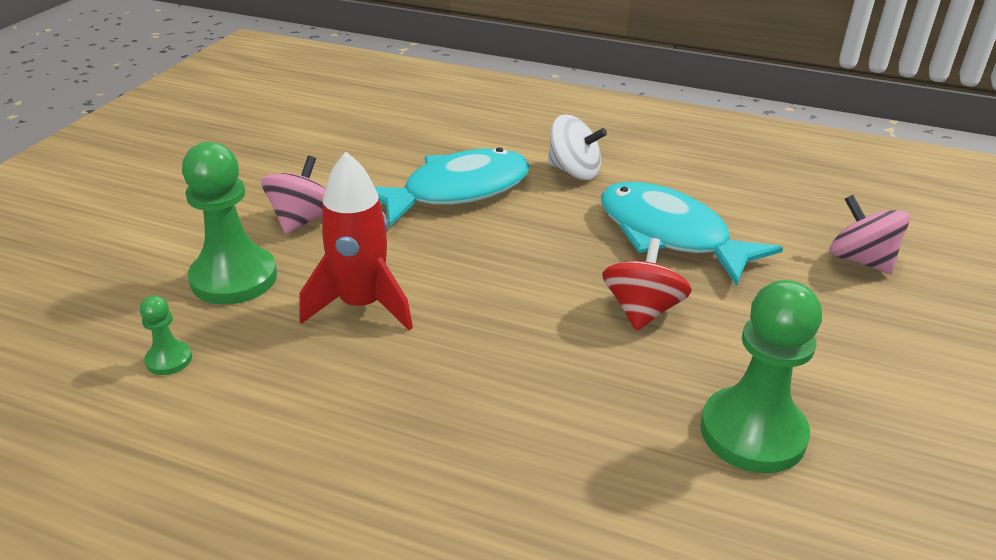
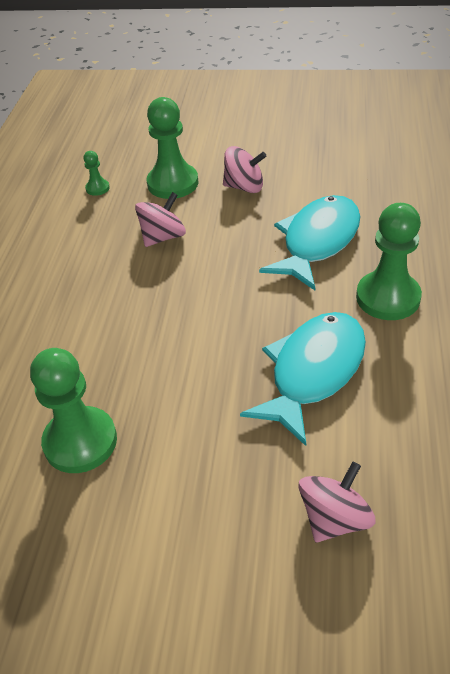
camera: 80 degrees right, 10 degrees up
(362, 305) = (163, 237): red rocket -> pink spinning top
(457, 191) = (317, 242): turquoise fish -> turquoise fish turned 105 degrees counterclockwise
(574, 171) = (388, 297): white spinning top -> green pawn
(642, 311) = (200, 367): red spinning top -> none

